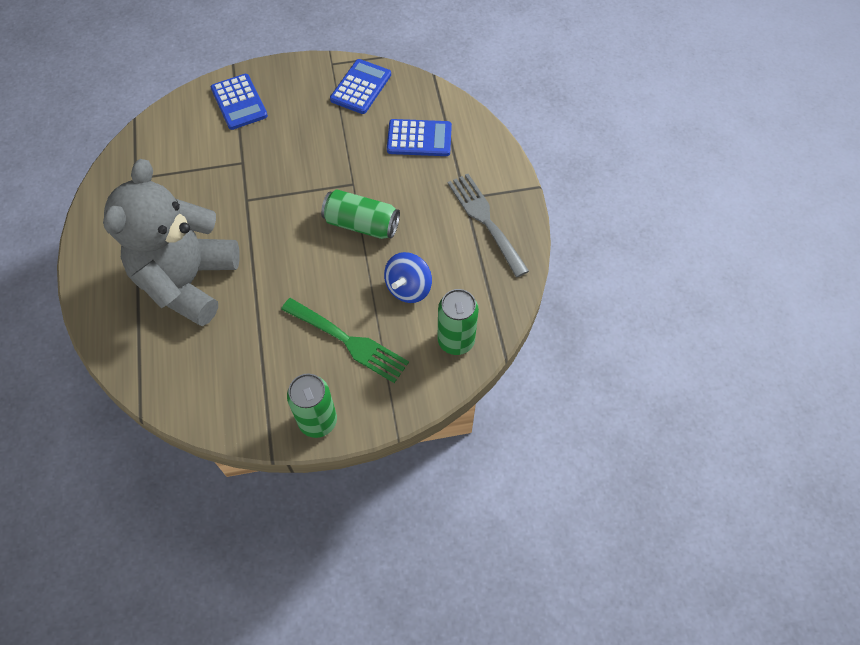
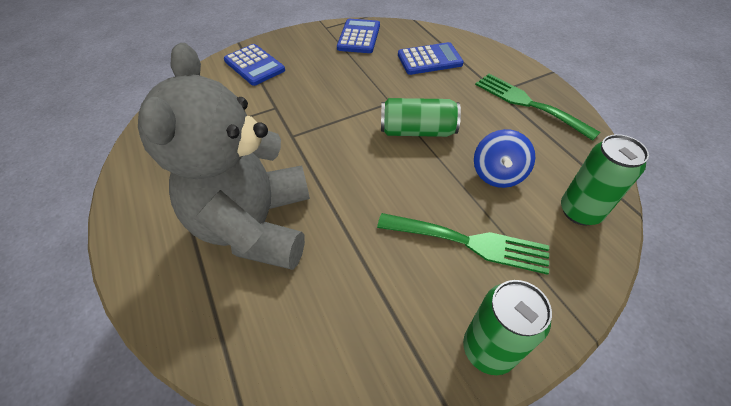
camera: 15 degrees left, 10 degrees down
(485, 220) = (528, 103): grey fork -> green fork

